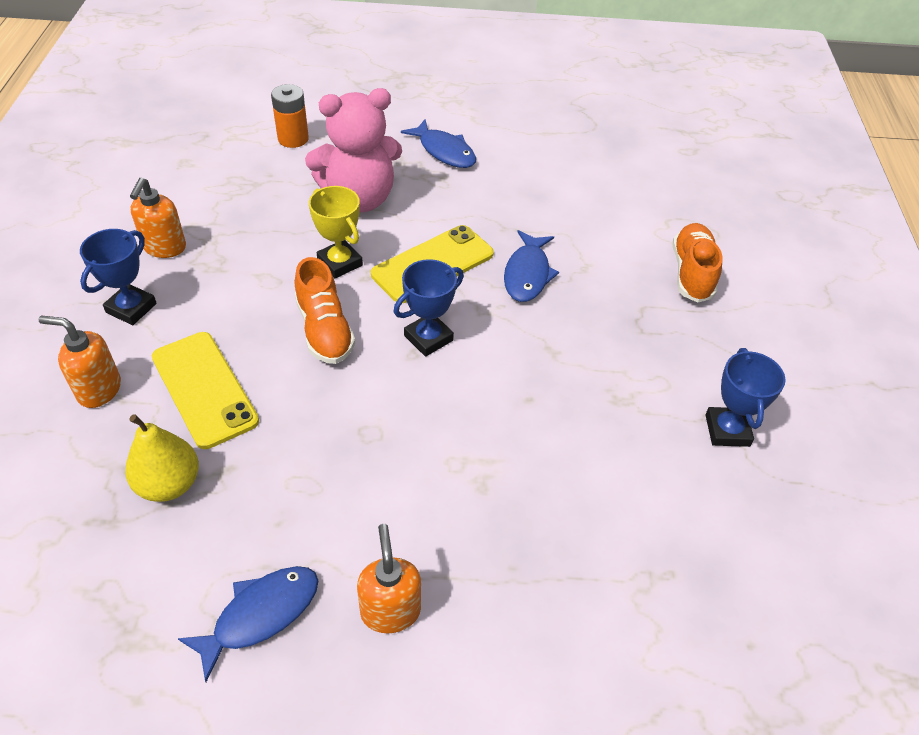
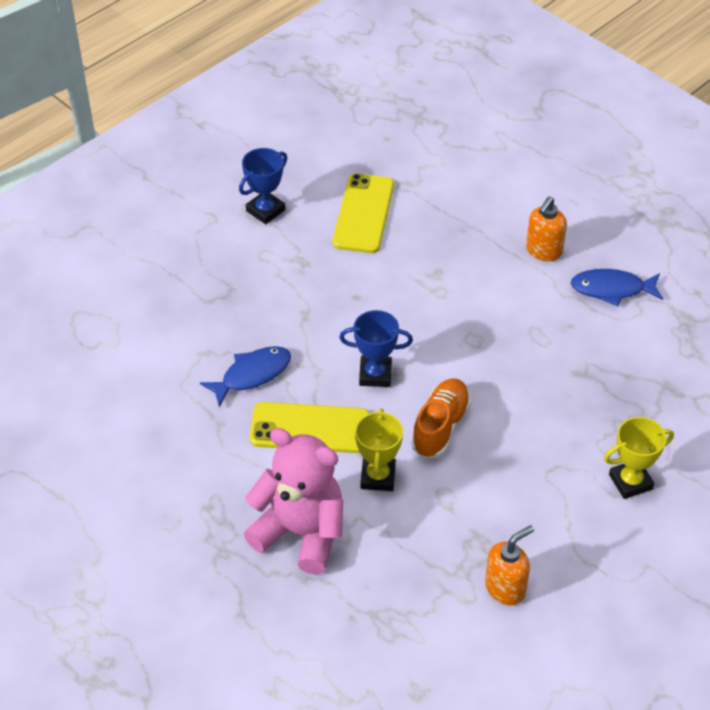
camera: 135 degrees left, 0 degrees up
(99, 390) = (630, 482): orange soap dispenser -> yellow trophy
(131, 308) = (569, 540): blue trophy -> none
(169, 484) = (619, 386): yellow pear -> none
(204, 389) = (557, 436): yellow phone -> yellow phone (363, 214)
(293, 139) = (289, 653): orange battery -> none
(444, 151) = (171, 536): blue fish -> none
(692, 273) = (140, 300): orange shoe -> none

